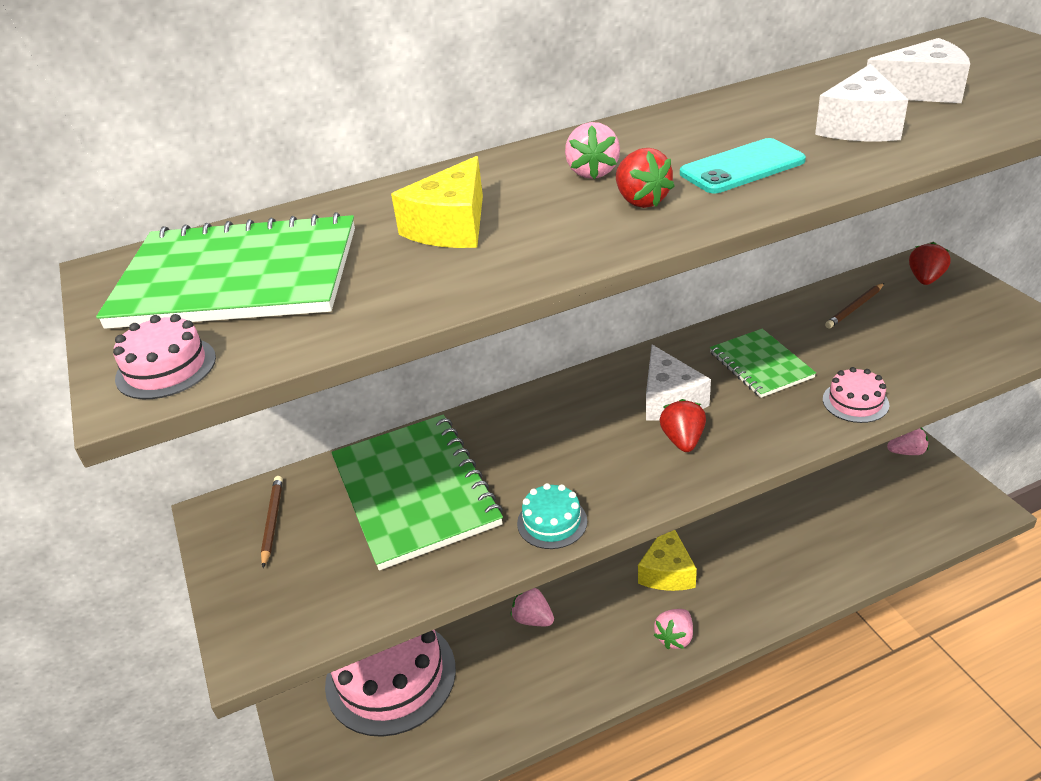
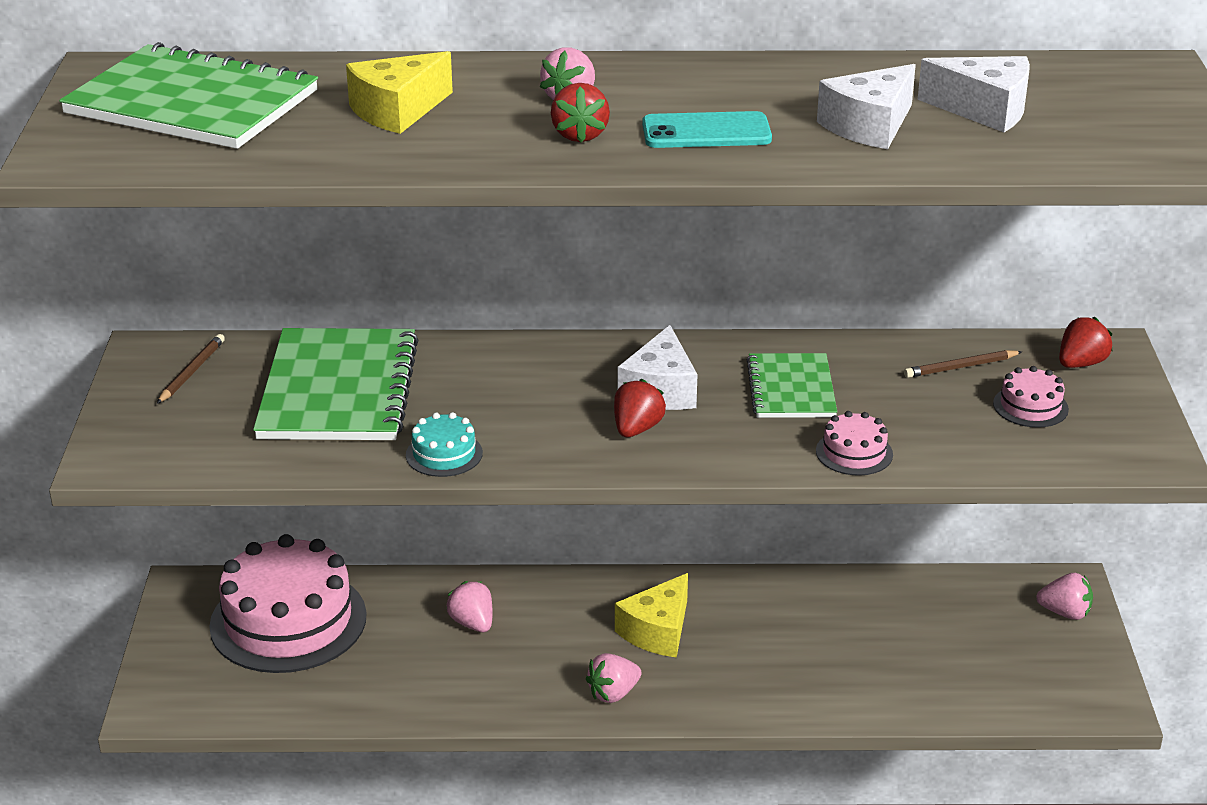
camera: 20 degrees right, 5 degrees down
(166, 368) = (87, 154): pink cake -> pink cake (1030, 406)

